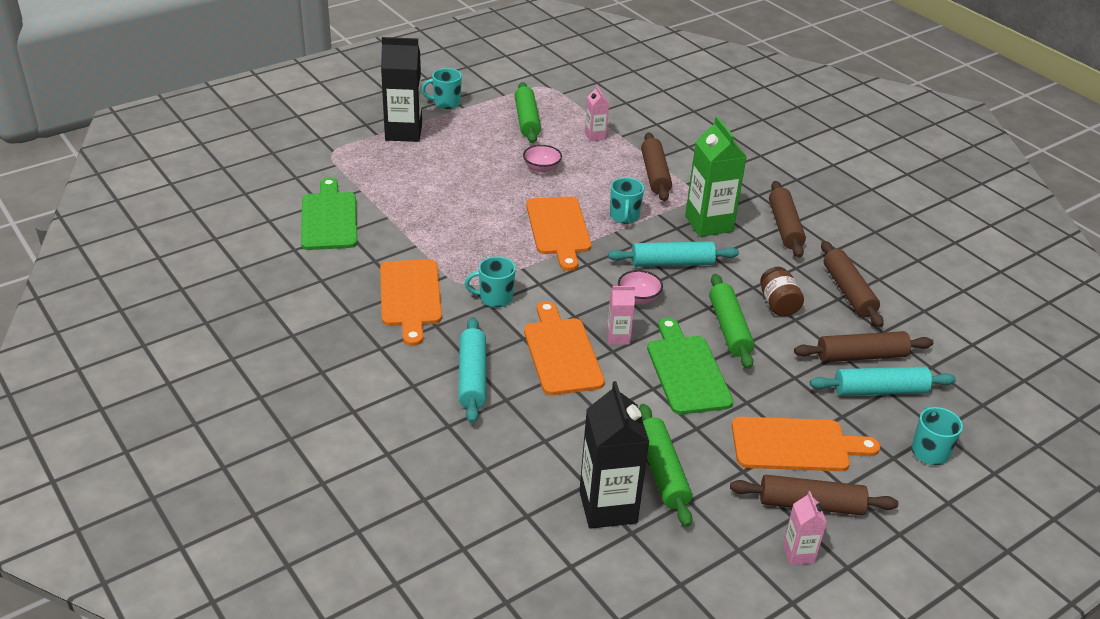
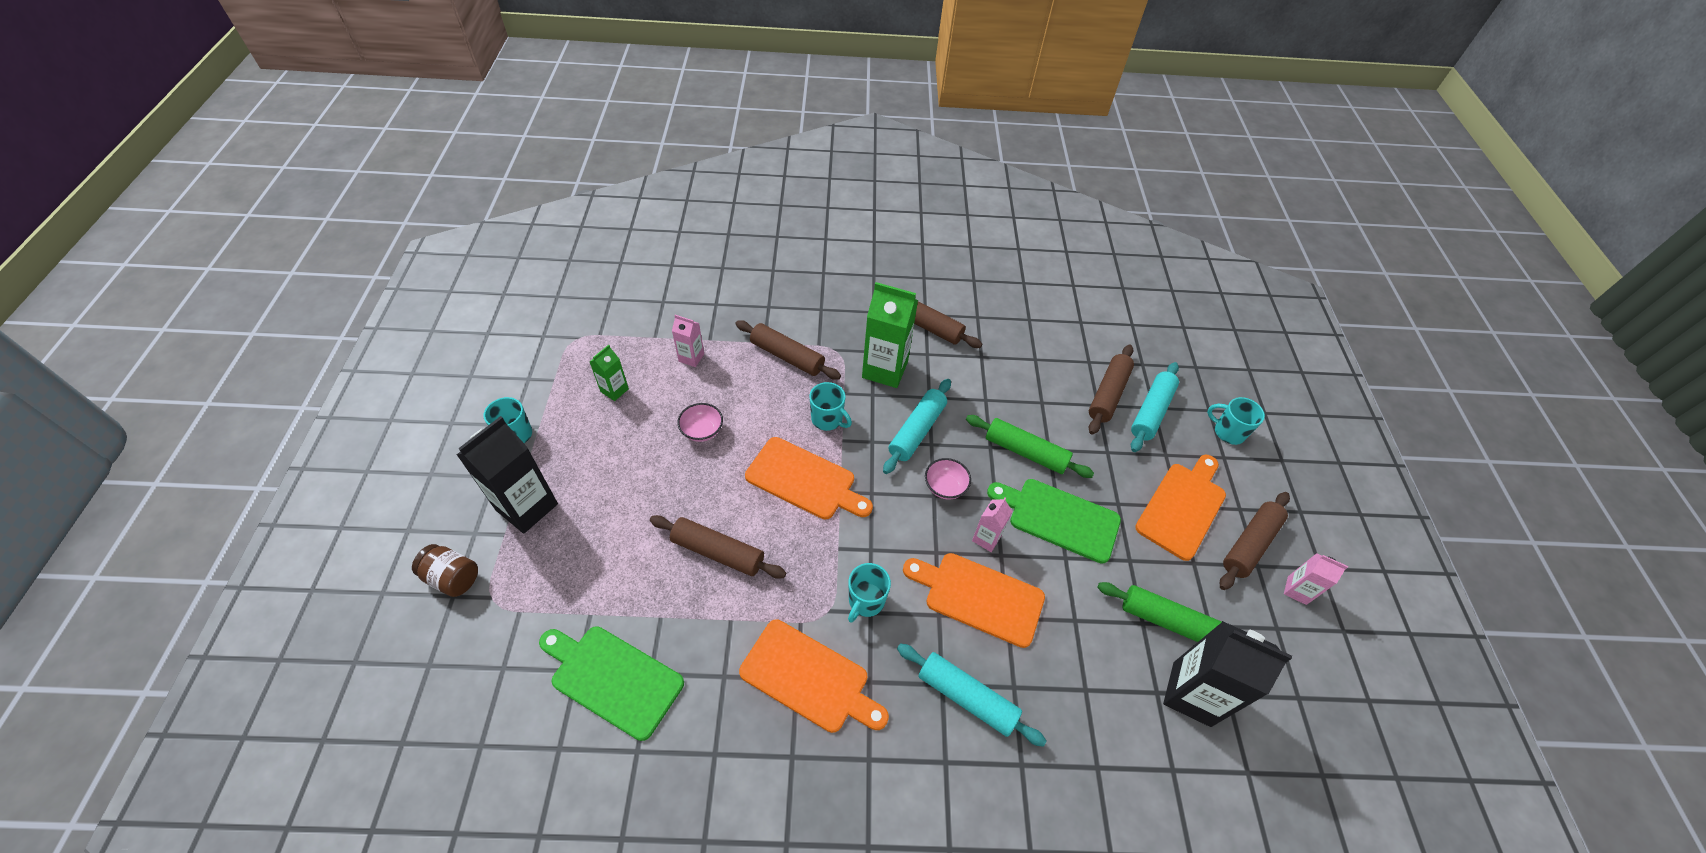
camera: 55 degrees left, 15 degrees up
(527, 120) = (614, 390): green rolling pin -> green carton
(778, 304) = (1017, 399): brown jar -> brown jar (453, 577)
(848, 291) = (1031, 347): brown rolling pin -> brown rolling pin (718, 552)

